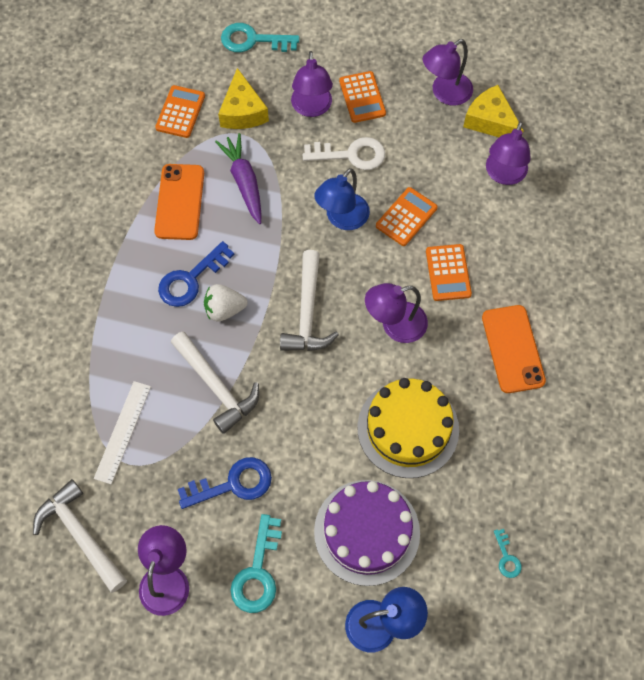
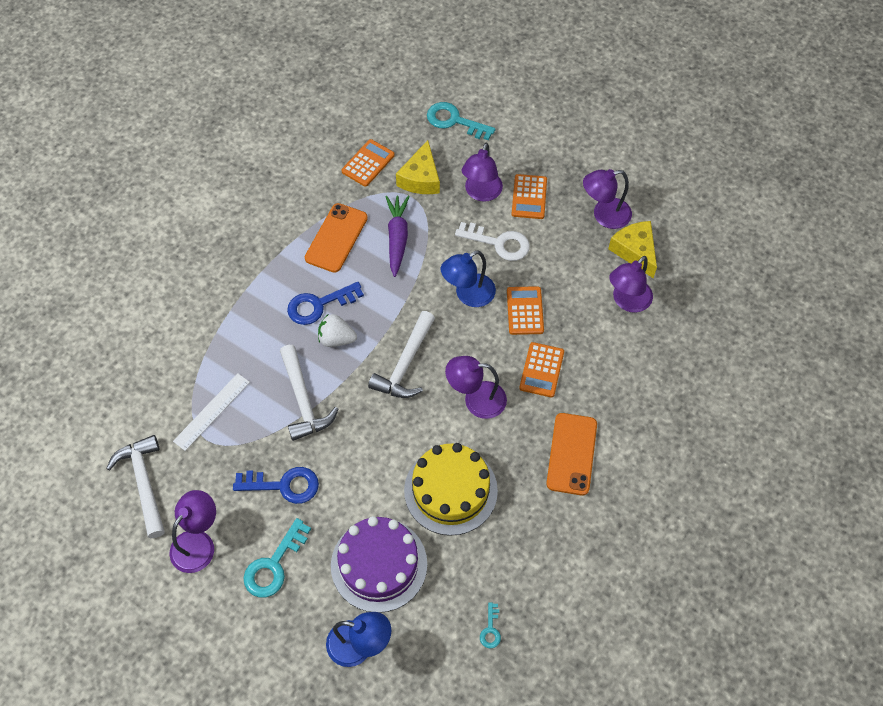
camera: 20 degrees right, 5 degrees down
(406, 217) = (525, 311): orange calculator -> orange calculator turned 60 degrees counterclockwise

